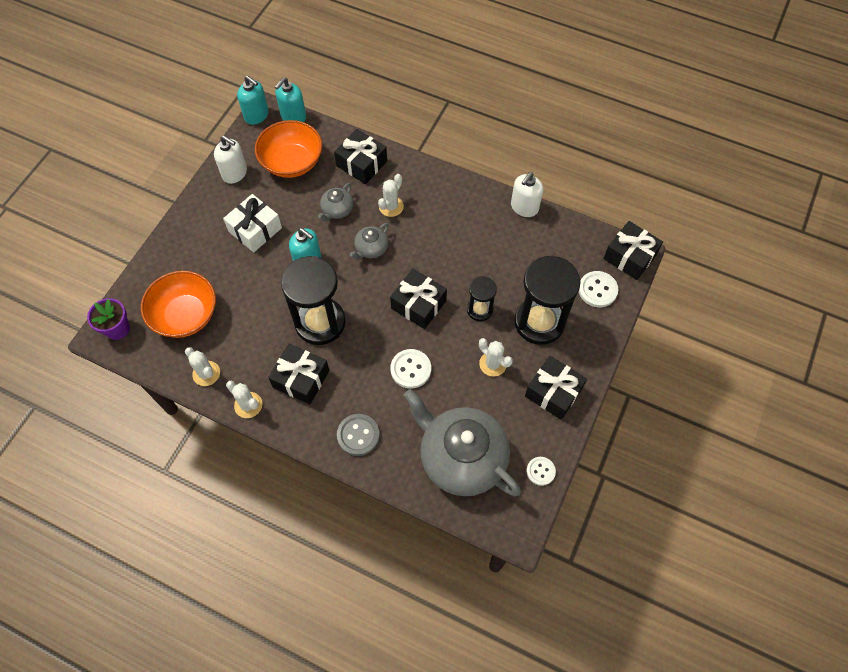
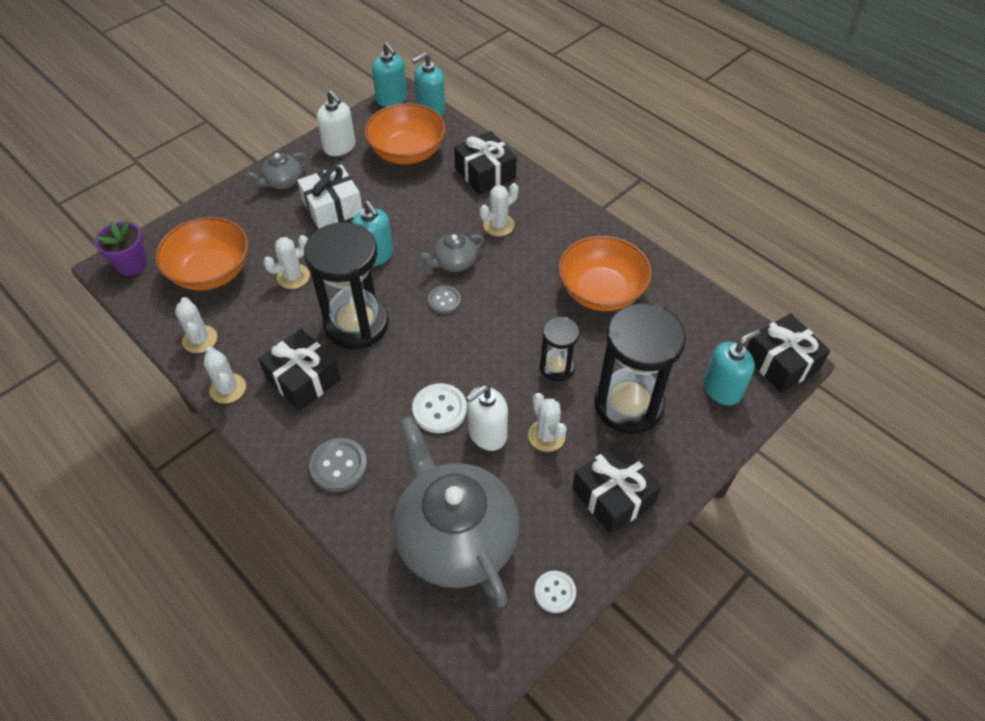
camera: 20 degrees right, 10 degrees down
(253, 299) = (293, 276): none -> white cactus
(337, 210) = (434, 212): grey teapot -> grey teapot (283, 182)
(377, 283) = (444, 300): none -> grey button
(418, 304) = (483, 339): black gift -> none
(488, 239) = (601, 291): none -> orange bowl
(524, 207) = (662, 269): white soap dispenser -> white soap dispenser (487, 434)
(597, 290) = (722, 389): white button -> turquoise soap dispenser

